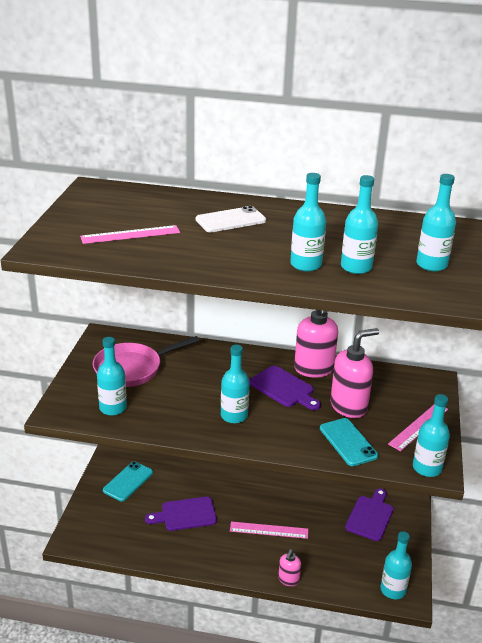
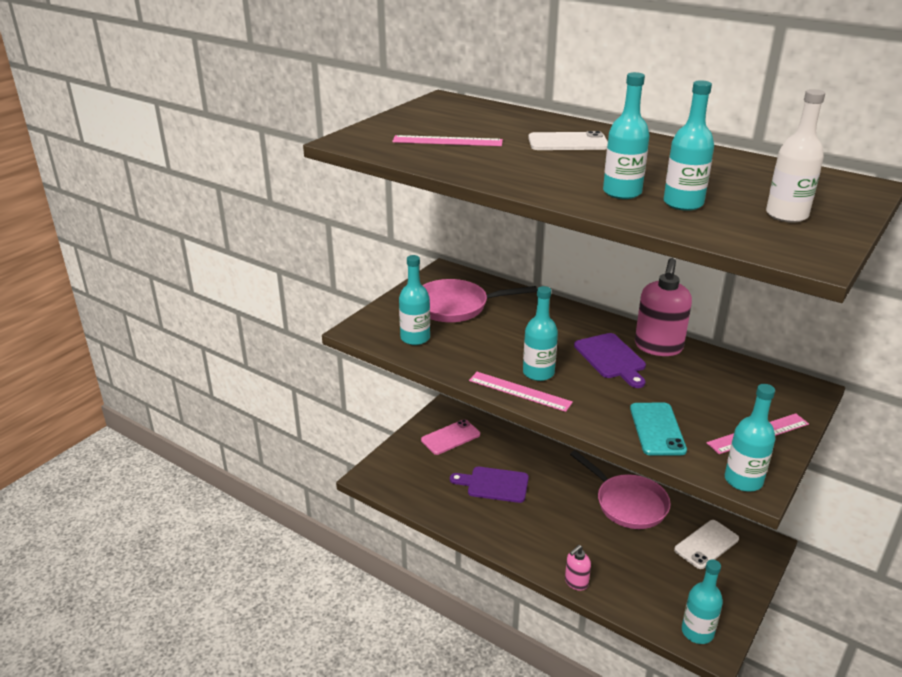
camera: 25 degrees right, 0 degrees up
(128, 481) = (450, 437): turquoise phone -> pink phone
(269, 530) = (578, 525): pink ruler -> pink ruler (519, 391)
(299, 500) = (627, 503): none -> pink pan
(349, 406) = (679, 393): pink soap dispenser -> none
(370, 516) = (706, 544): purple cutting board -> white phone
(431, 265) = (786, 215): turquoise bottle -> white bottle

